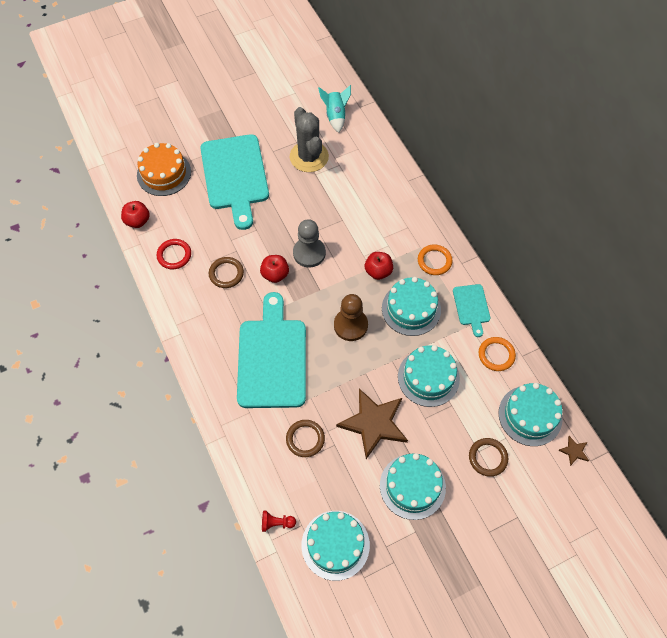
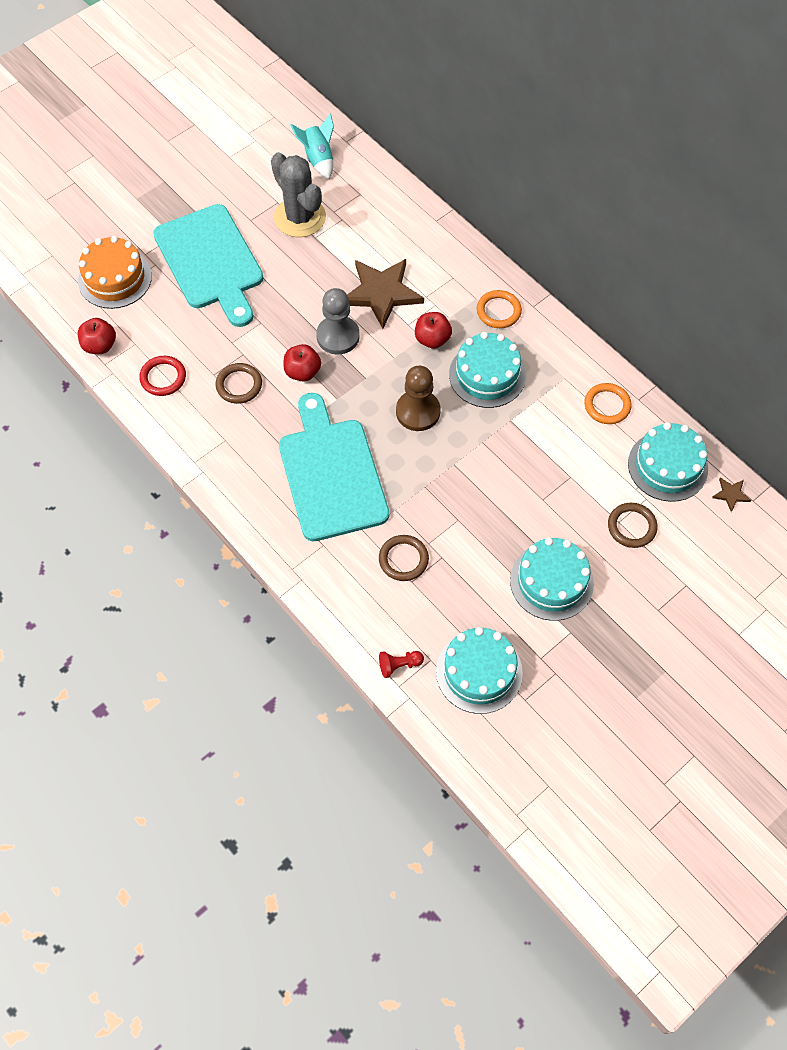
camera: 15 degrees left, 0 degrees up
(373, 423) = (482, 520): brown star -> brown star (381, 293)
(428, 377) = (533, 451): turquoise cake -> none
(471, 307) = (560, 356): turquoise cutting board -> none

